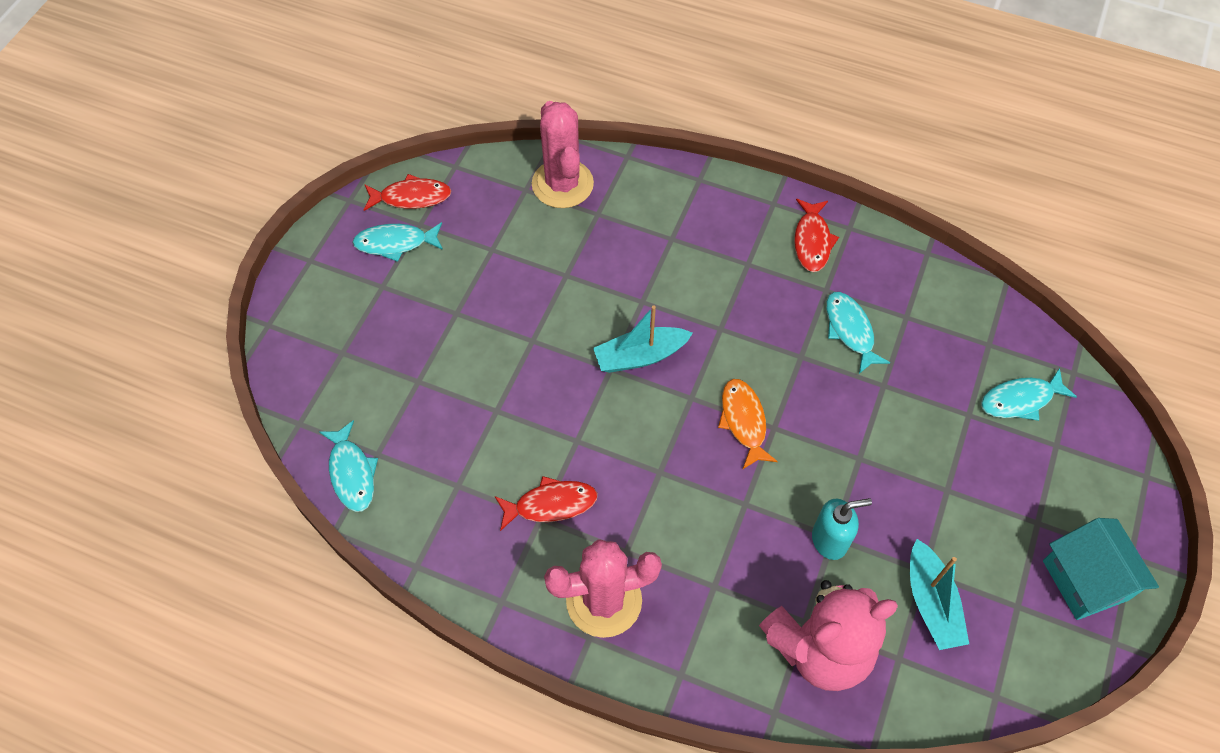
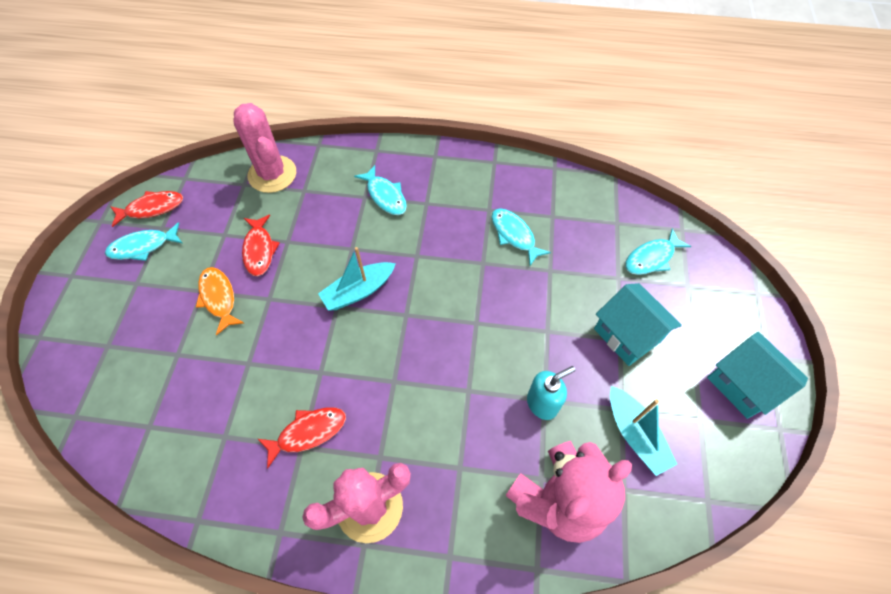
camera: 15 degrees left, 0 degrees up
(352, 473) = (127, 449): turquoise fish -> turquoise fish (385, 196)
(744, 421) = (451, 323): orange fish -> orange fish (219, 298)
(812, 241) = (470, 177): red fish -> red fish (259, 250)
(958, 486) = (627, 335): none -> turquoise house

